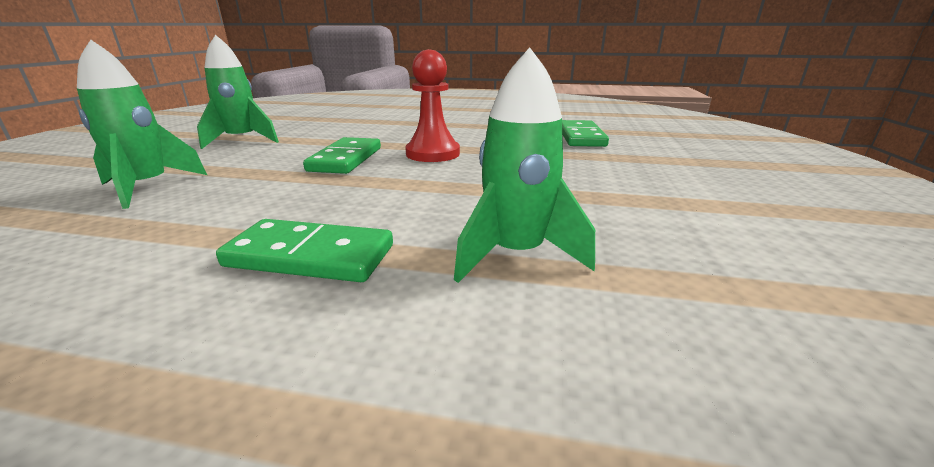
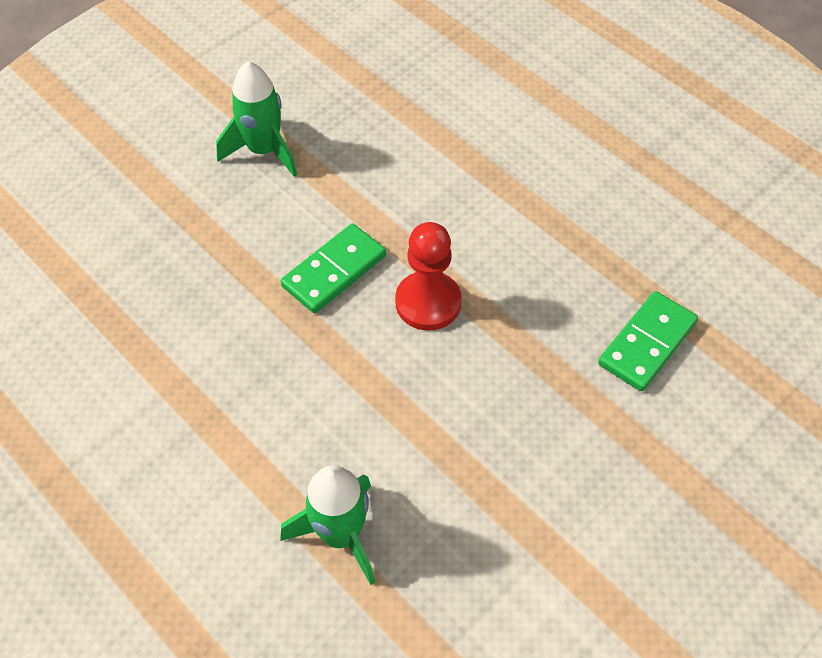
camera: 35 degrees right, 30 degrees up
(147, 187) = (150, 255): green rocket -> none
(311, 256) = (216, 452): green domino -> none

